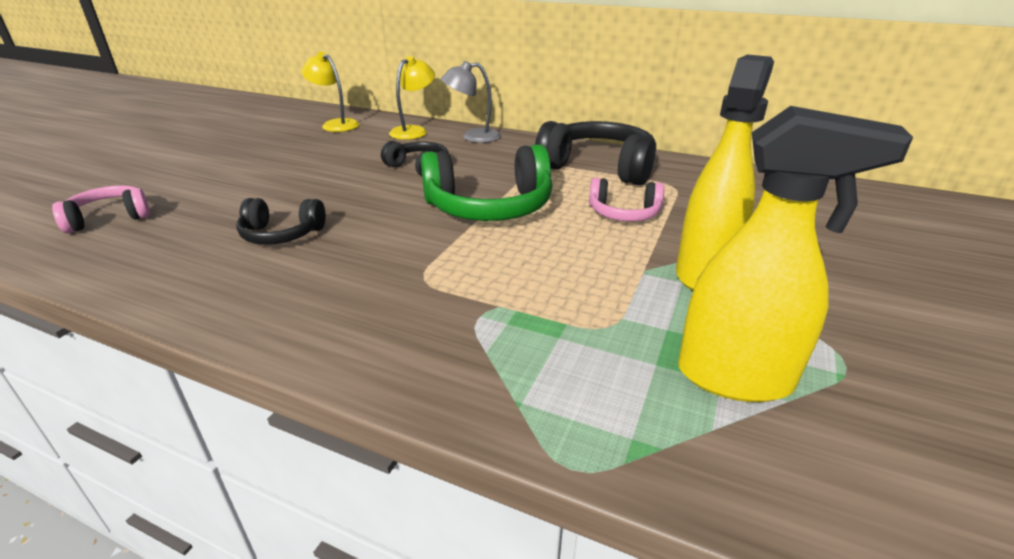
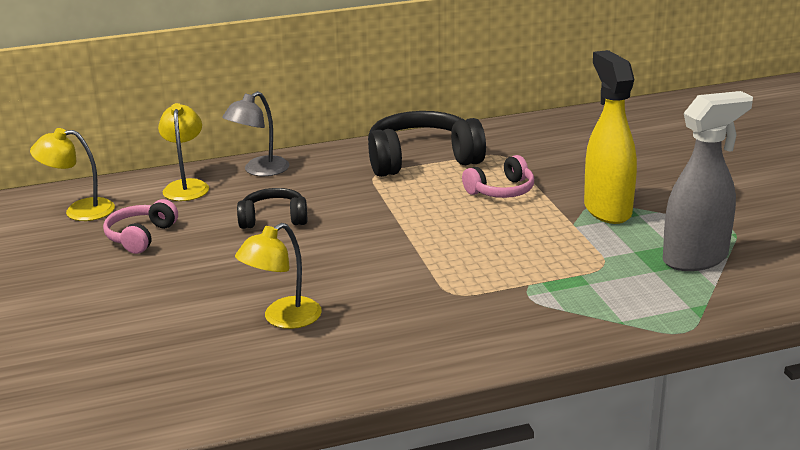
camera: 40 degrees left, 5 degrees down
(109, 218) = (83, 384): pink headphones -> pink headphones (141, 236)
(281, 234) = (283, 319): black headphones -> yellow lamp
(489, 207) = (401, 227): green headphones -> none
(735, 378) = (696, 259): yellow spray bottle -> grey spray bottle

